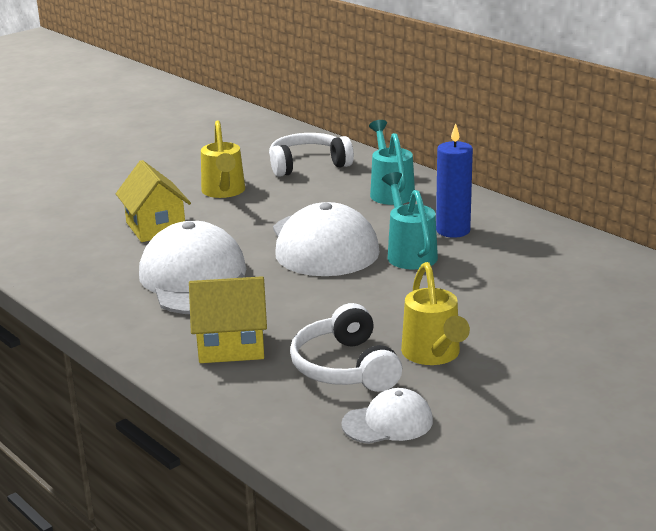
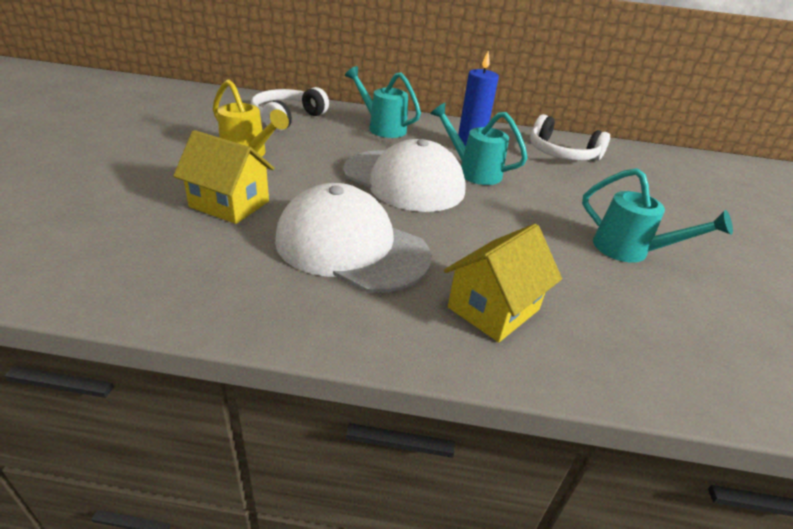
camera: 45 degrees left, 10 degrees up
(345, 367) = (603, 288): white headphones -> white headphones (561, 153)
(388, 422) = (716, 329): white cap -> none
(433, 355) = (630, 251): yellow watering can -> turquoise watering can

